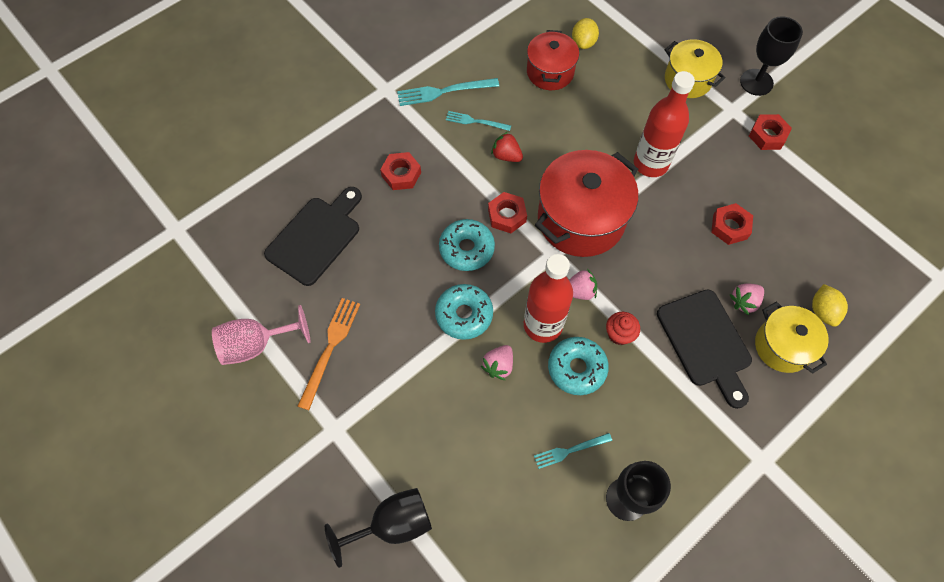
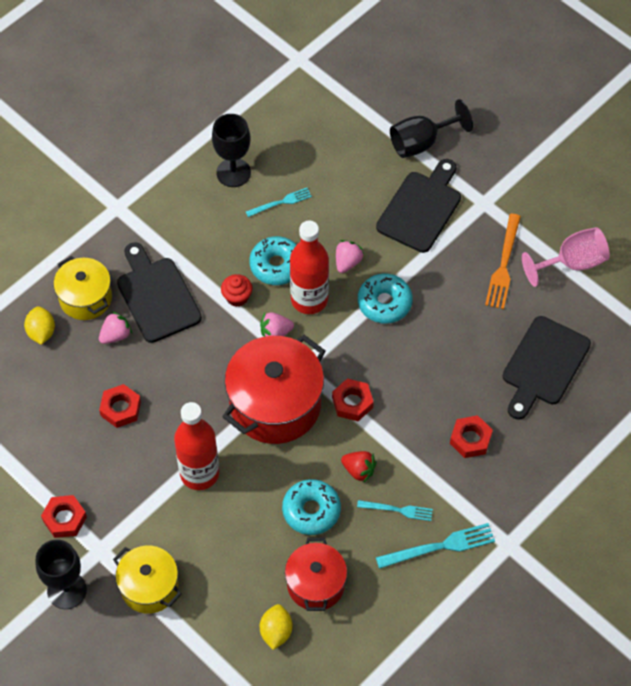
camera: 175 degrees right, 5 degrees down
(408, 428) = (421, 208): none -> black cutting board
(466, 249) = (390, 365): turquoise donut -> turquoise donut (311, 511)

